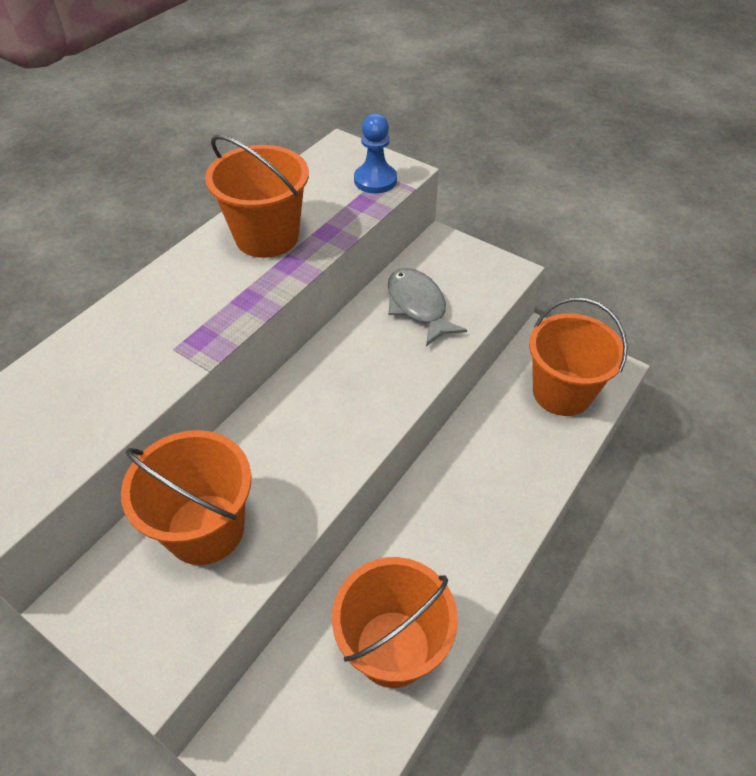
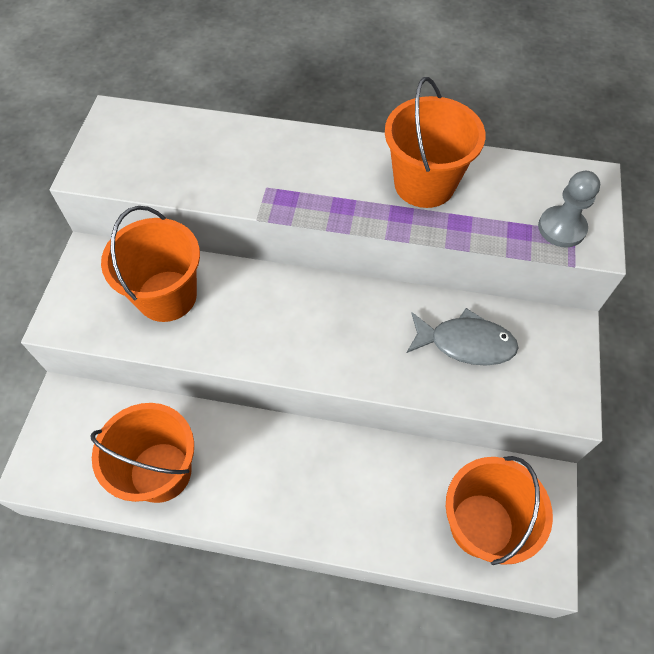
camera: 65 degrees right, 10 degrees up
(375, 180) = (561, 228): blue pawn -> grey pawn
(418, 306) = (465, 343): grey fish -> grey fish turned 60 degrees clockwise

